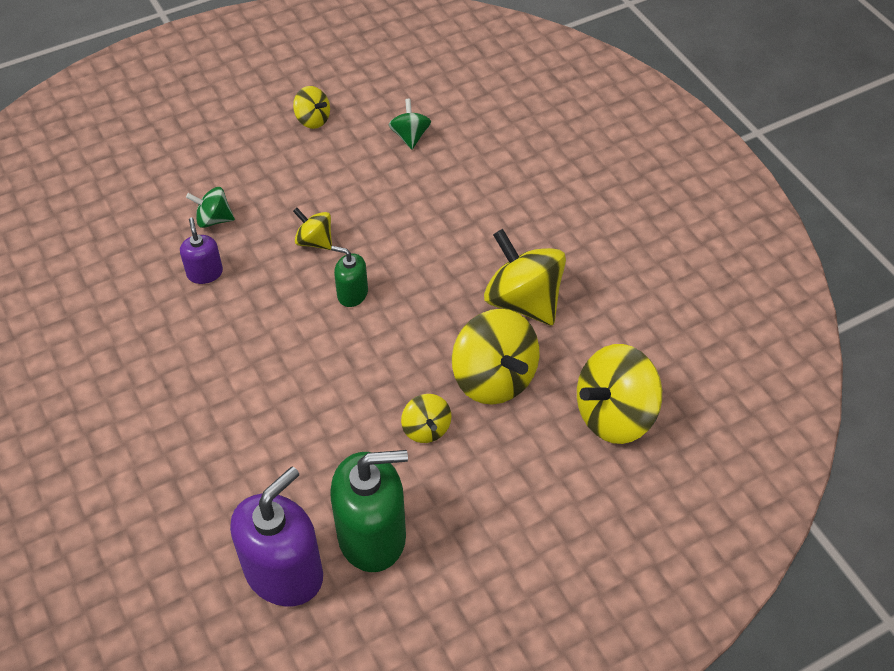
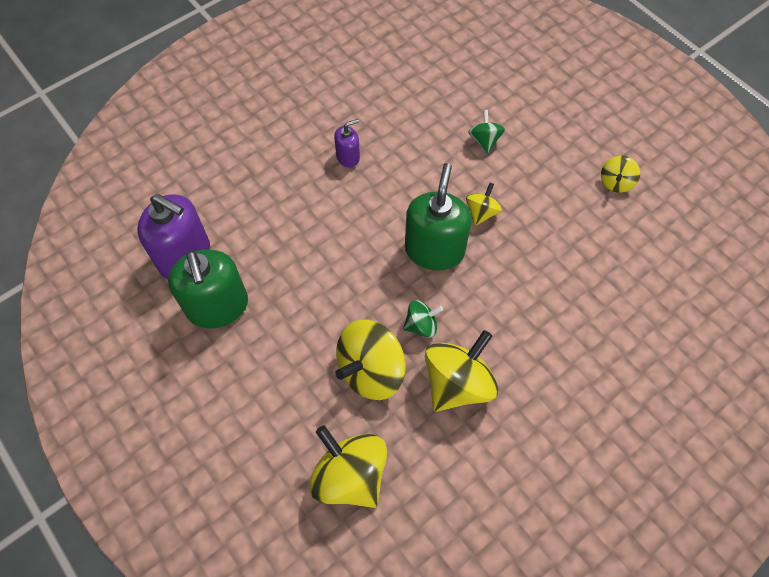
camera: 80 degrees right, 10 degrees up
(205, 273) = (431, 148): purple soap dispenser -> purple soap dispenser (348, 157)
(352, 294) = (434, 250): green soap dispenser -> green soap dispenser, size x2.00
(410, 136) = (623, 260): green spinning top -> green spinning top (421, 325)
(426, 429) = (314, 327): yellow spinning top -> none

